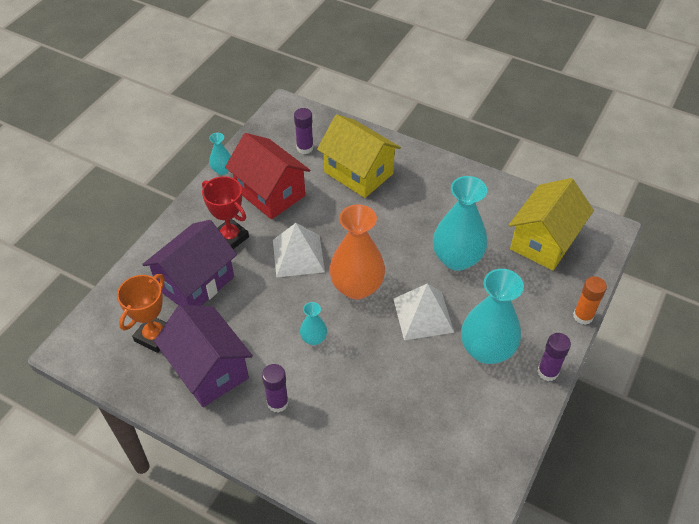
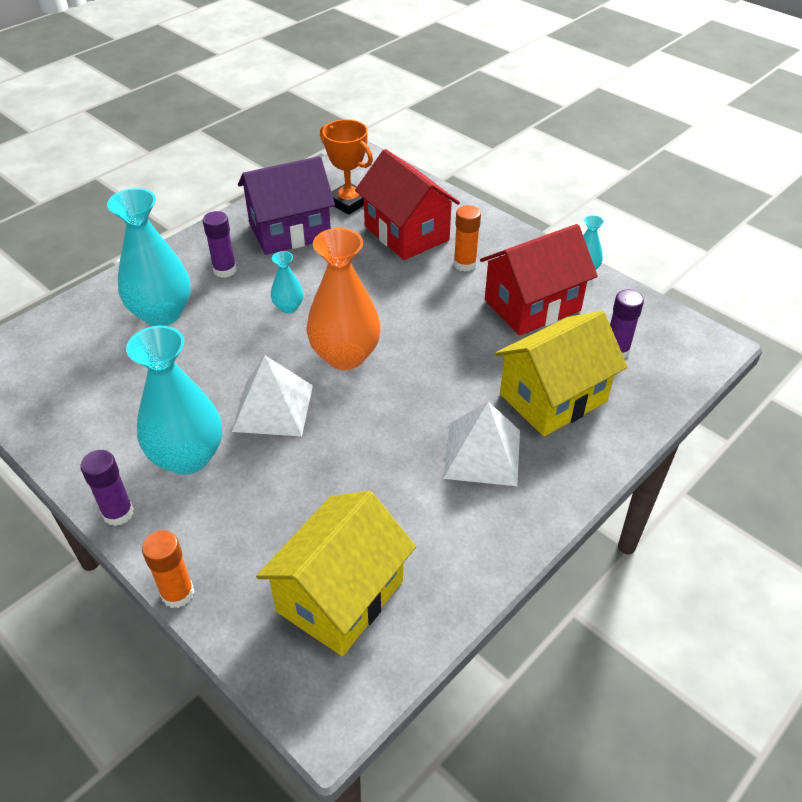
camera: 105 degrees right, 5 degrees down
(195, 282) = (406, 233): purple house -> red house
(230, 237) = (465, 264): red trophy -> orange glue stick
(298, 255) = (416, 314): white pyramid -> white pyramid (482, 453)
(456, 259) = (350, 468): turquoise vase -> turquoise vase (162, 313)
(544, 241) = (340, 596): yellow house -> yellow house turned 75 degrees clockwise

